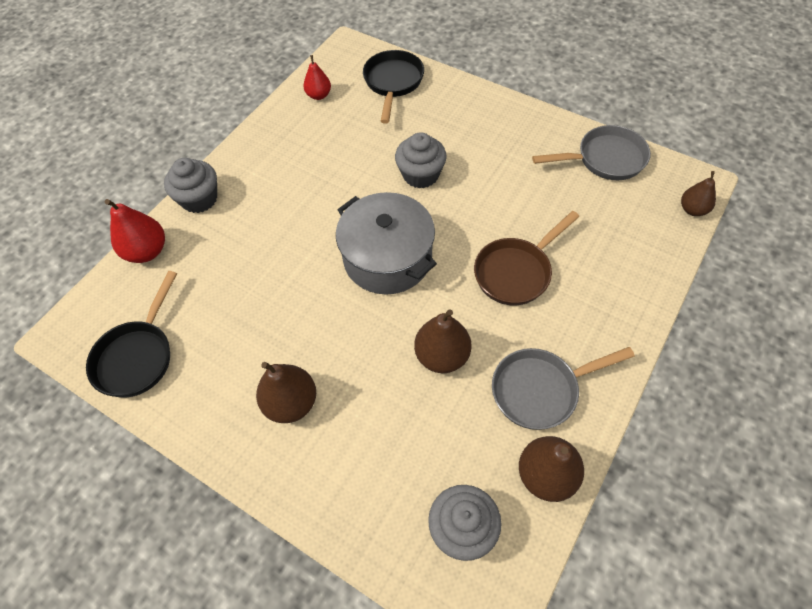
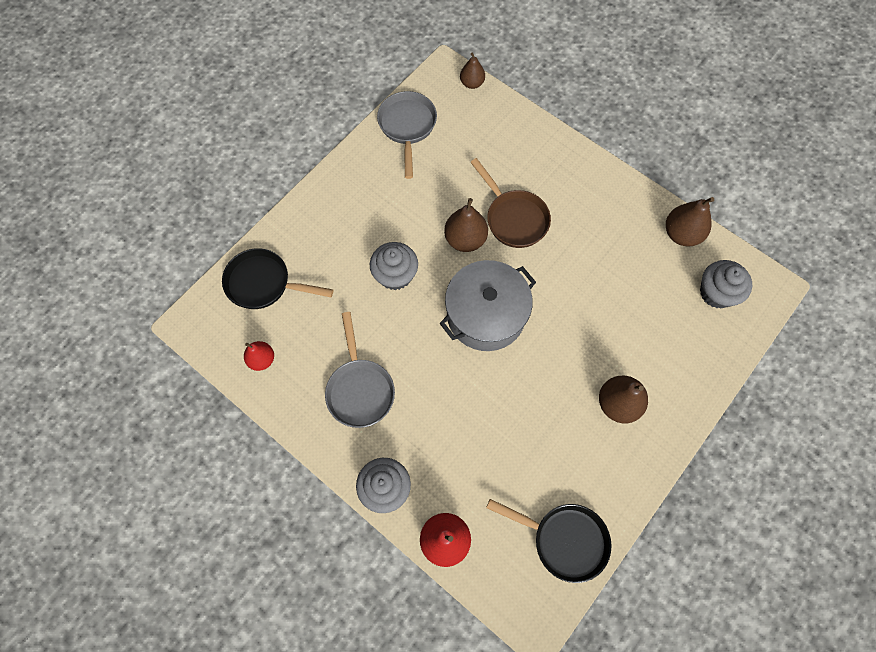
camera: 85 degrees left, 10 degrees up
(442, 356) = (585, 285): brown pear -> brown pear (465, 239)
(540, 390) = (618, 223): grey pan -> grey pan (360, 389)

